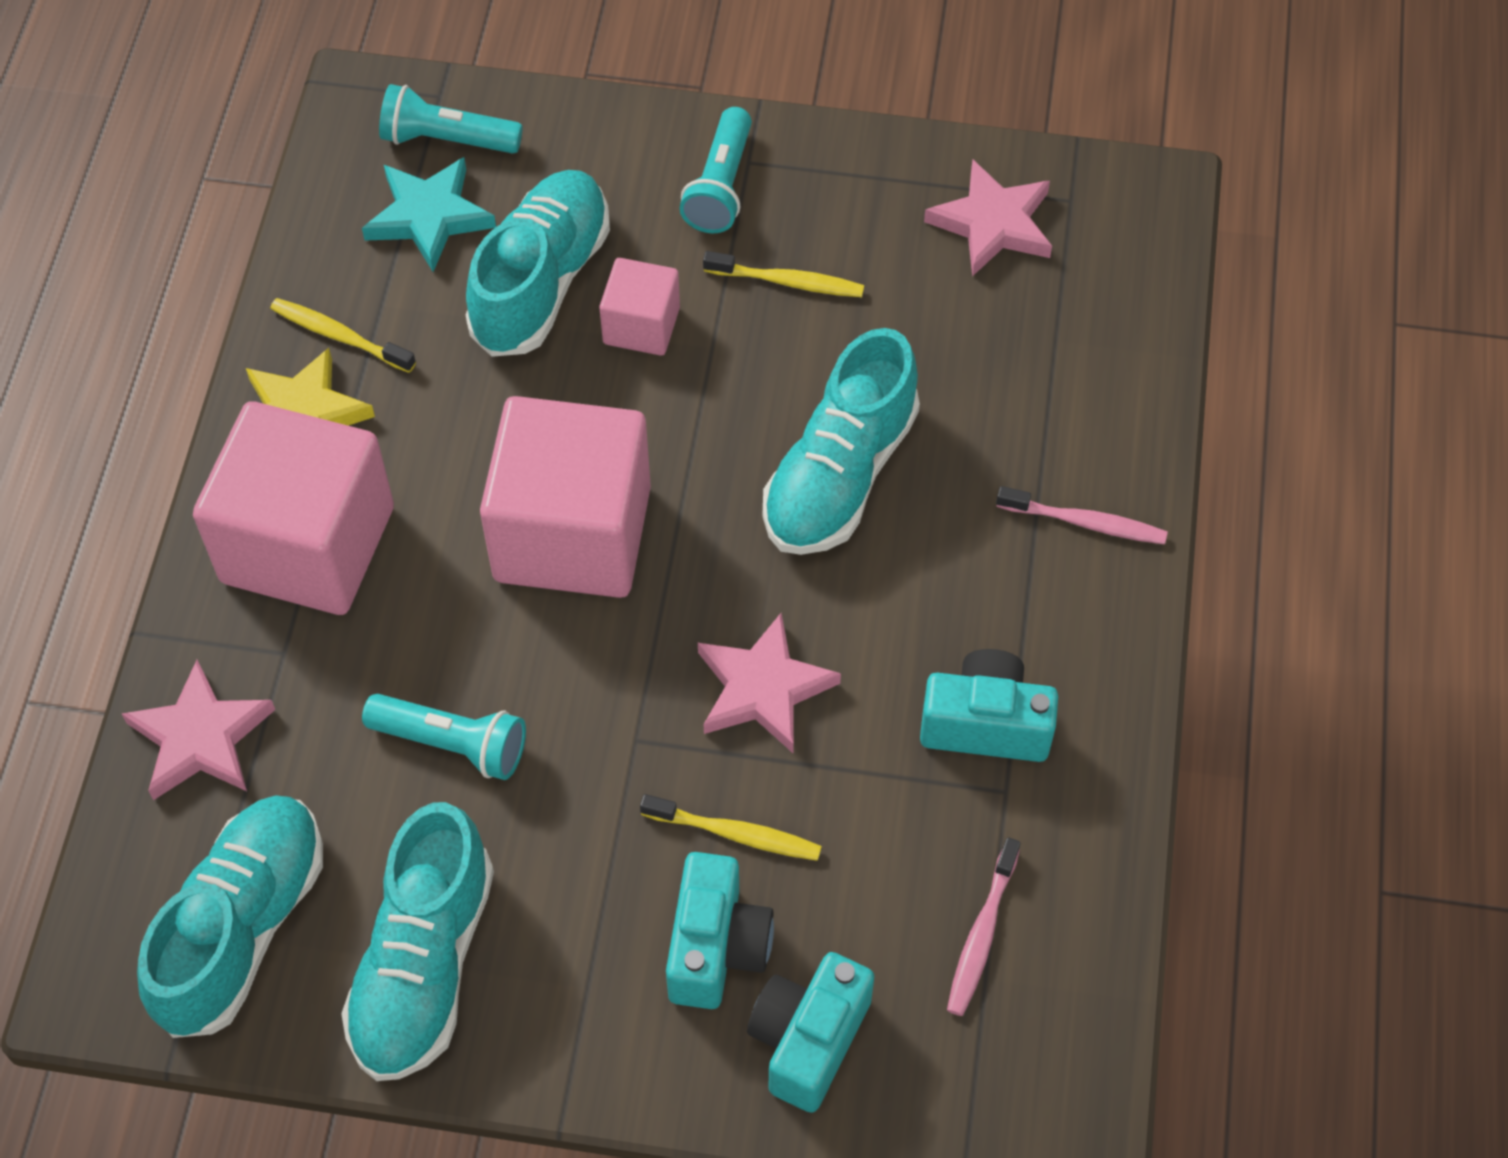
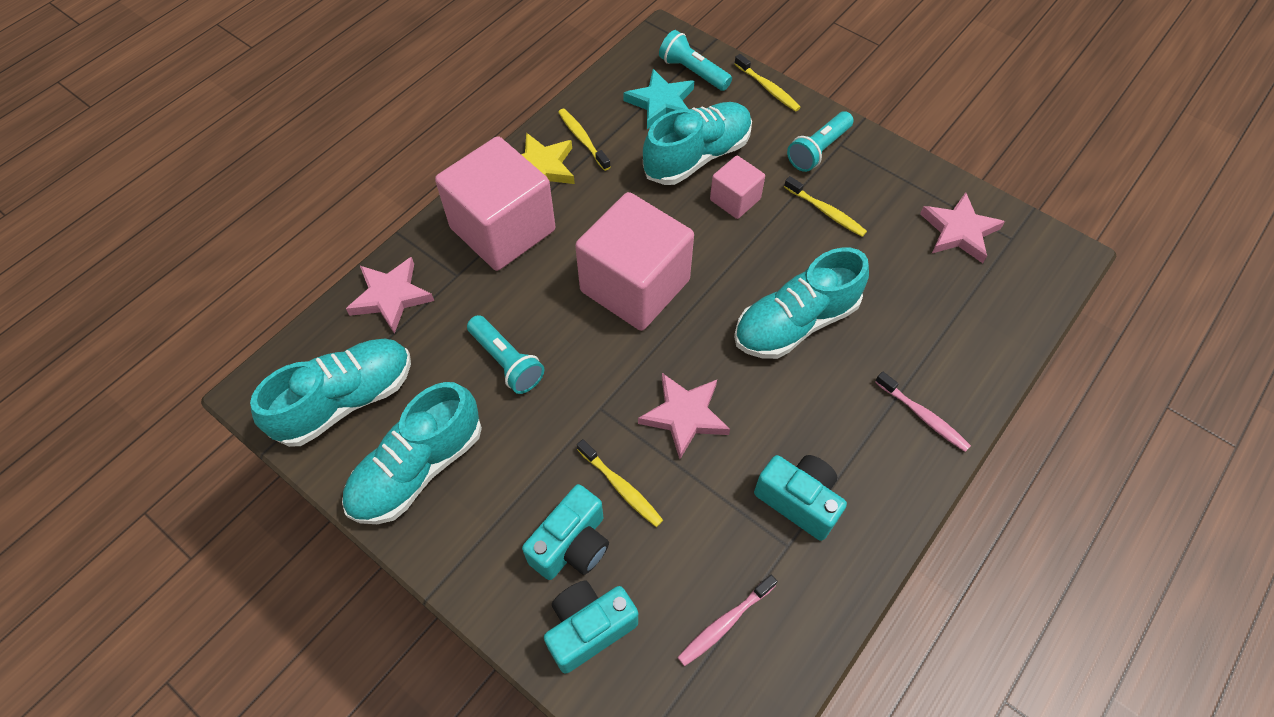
camera: 30 degrees right, 0 degrees up
(583, 115) = (767, 88): none -> yellow toothbrush

